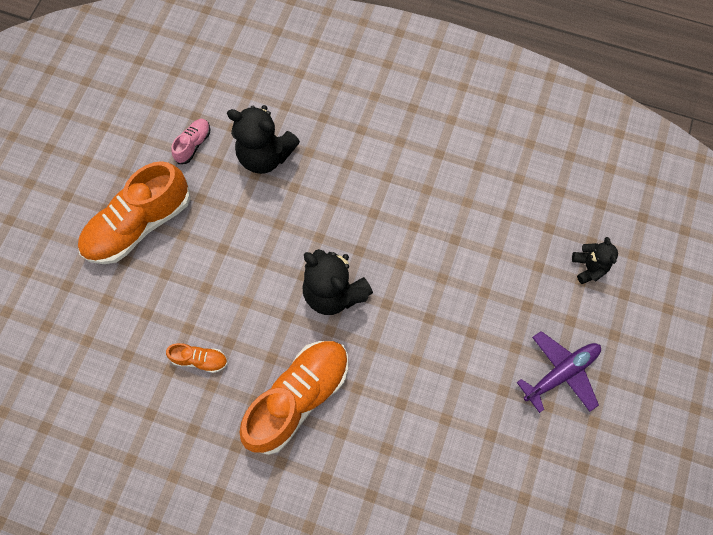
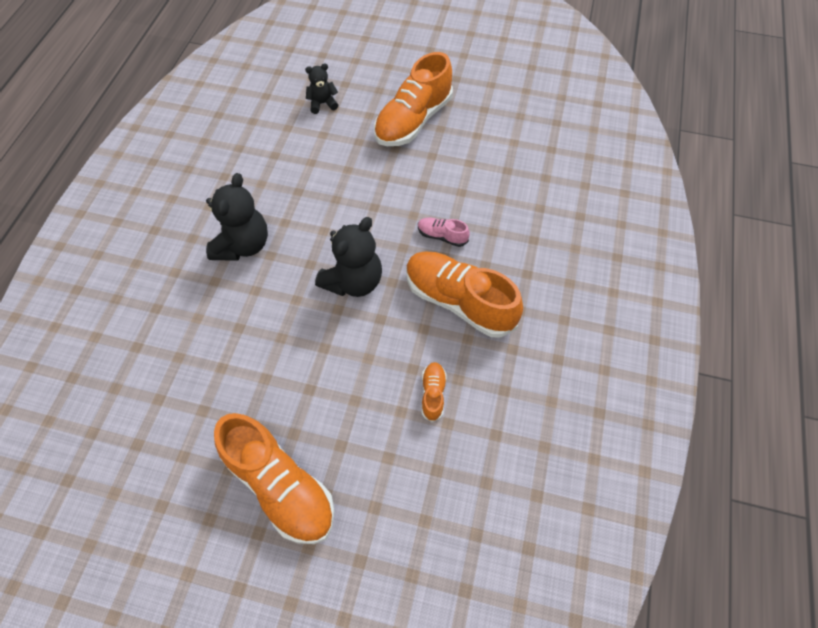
camera: 95 degrees left, 10 degrees down
(193, 144) = (177, 440): pink shoe -> pink shoe (442, 236)
(265, 155) = (198, 360): black teddy bear -> black teddy bear (243, 245)
(561, 373) = (413, 121): purple plane -> orange shoe

